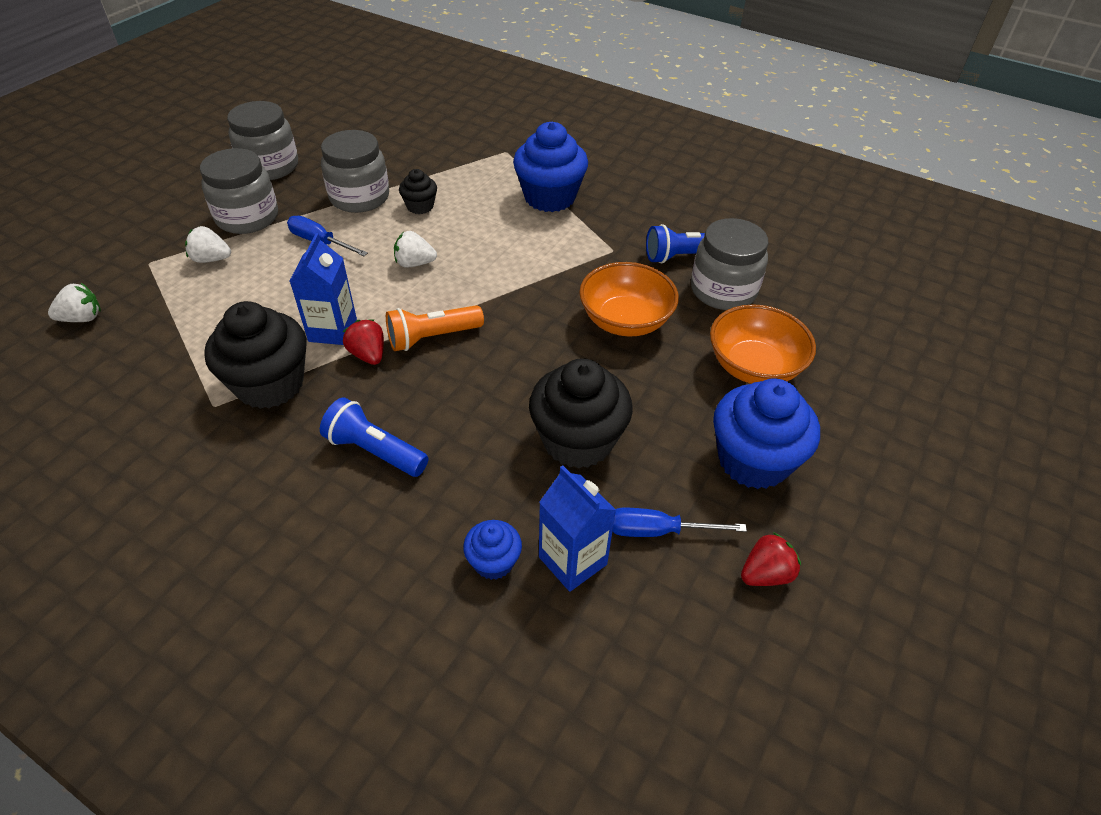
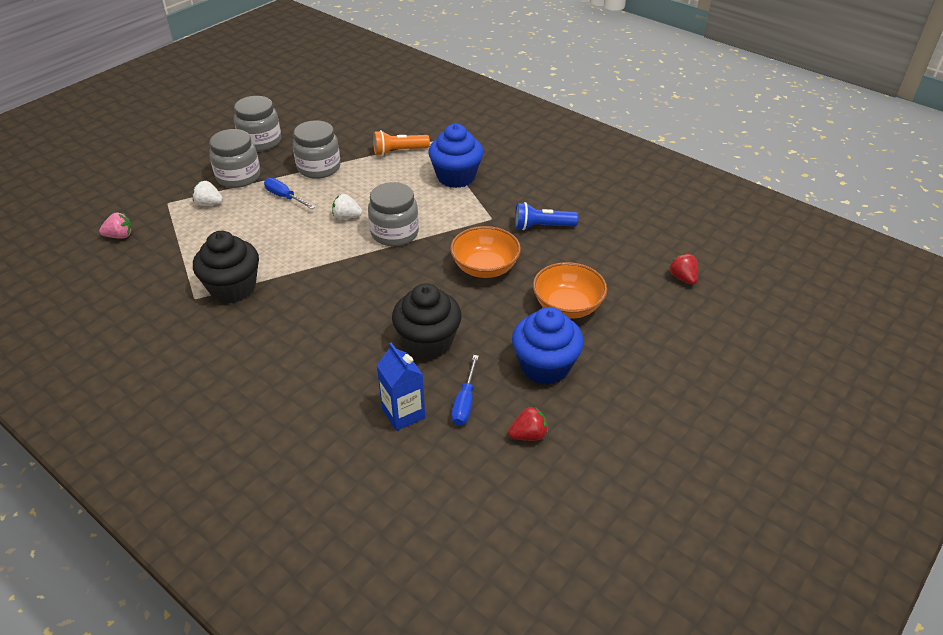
camera: 10 degrees right, 5 degrees down
(82, 318) = (120, 236): white strawberry -> pink strawberry
(333, 330) = (281, 257): blue carton -> none
(368, 355) = (301, 275): red strawberry -> red strawberry (683, 278)
(375, 450) = (292, 335): blue flashlight -> none
(420, 206) = (360, 177): black cupcake -> none
(432, 337) = (347, 267): orange flashlight -> orange flashlight (399, 151)
(493, 562) = (352, 408): blue cupcake -> none
(658, 531) = (465, 402): blue screwdriver -> blue screwdriver turned 90 degrees counterclockwise
(723, 290) = (563, 253): grey jar -> grey jar (394, 233)

